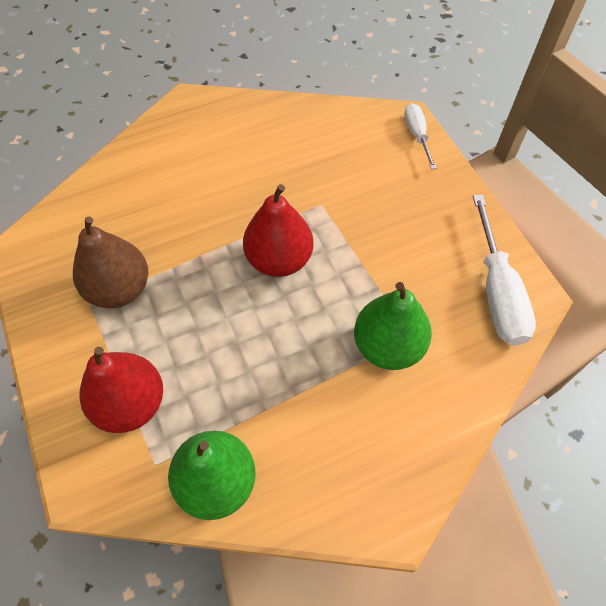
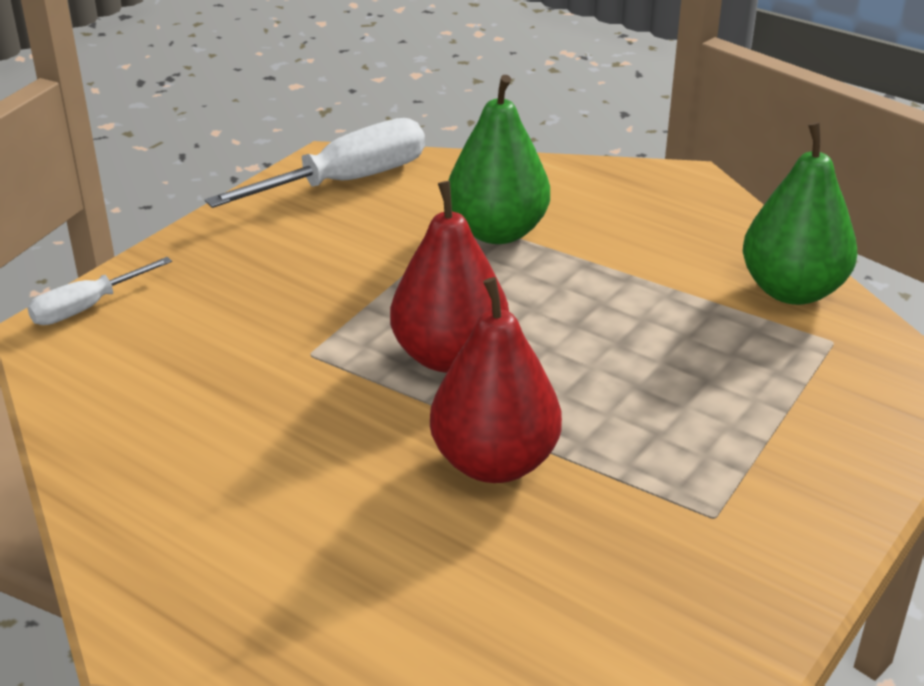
camera: 120 degrees left, 25 degrees down
(119, 289) = (657, 495): brown pear -> none
(131, 404) = (796, 395): red pear -> red pear (495, 462)

